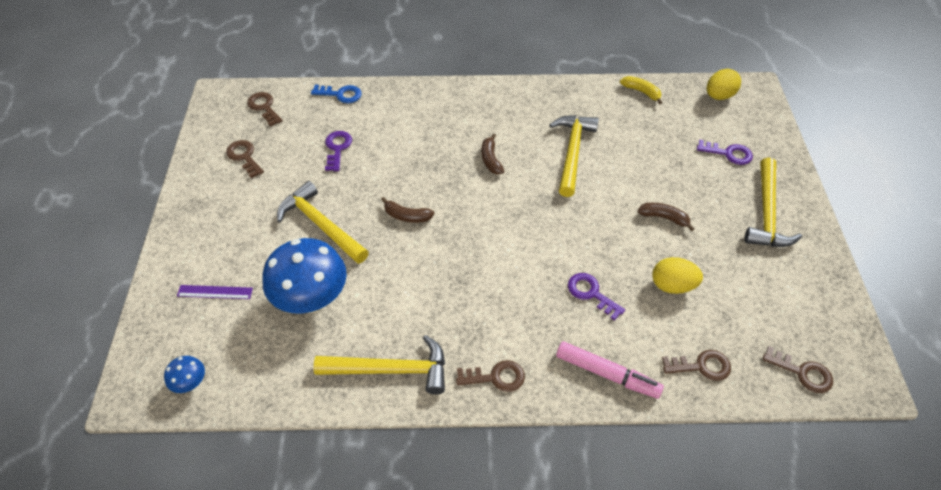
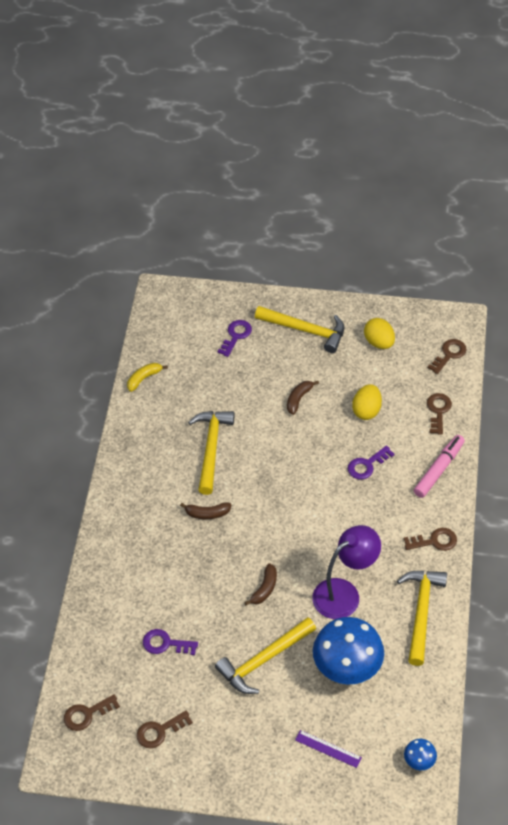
camera: 80 degrees left, 0 degrees up
(215, 292) = (328, 749): purple ruler -> purple ruler turned 75 degrees counterclockwise
(341, 94) = (84, 638): blue key -> none
(409, 288) = (344, 593): none -> purple lamp
(496, 377) = (434, 541): brown key -> brown key turned 75 degrees clockwise
(572, 152) = (211, 448): yellow hammer -> yellow hammer turned 75 degrees clockwise
(719, 96) = (163, 322): yellow egg -> yellow egg (379, 342)

